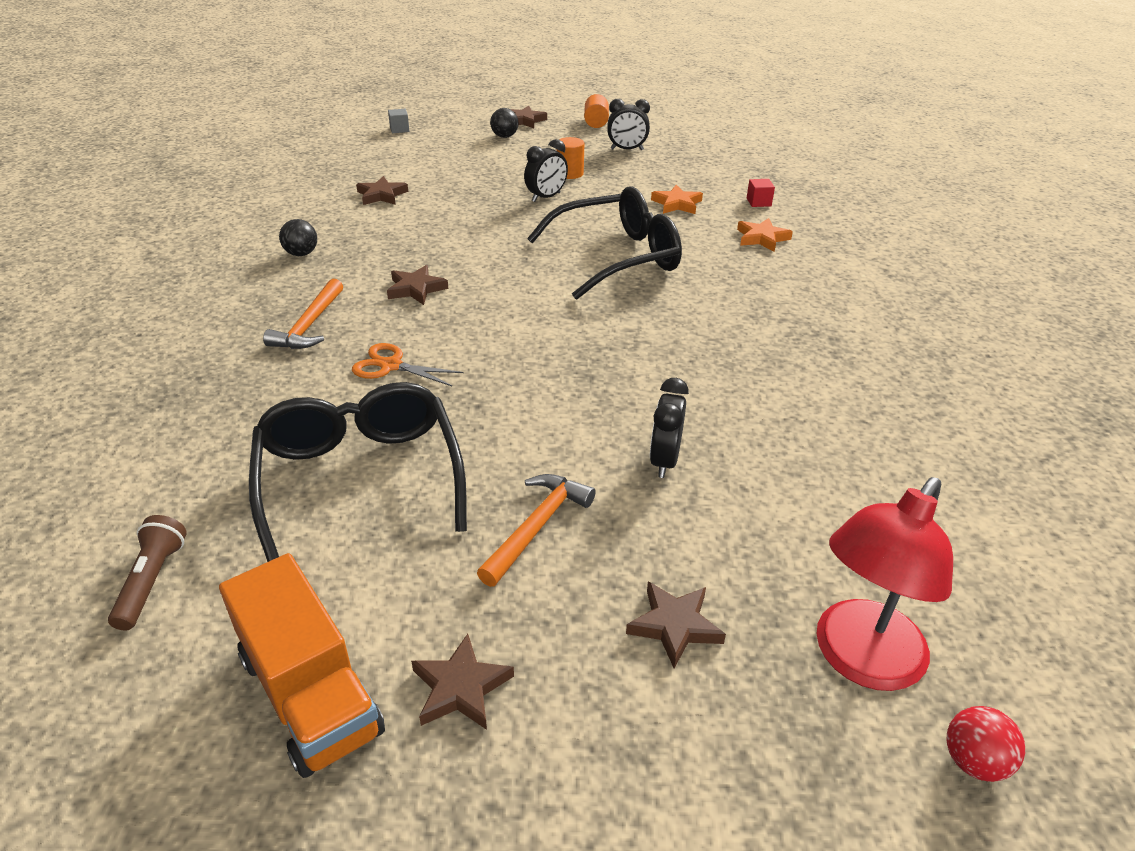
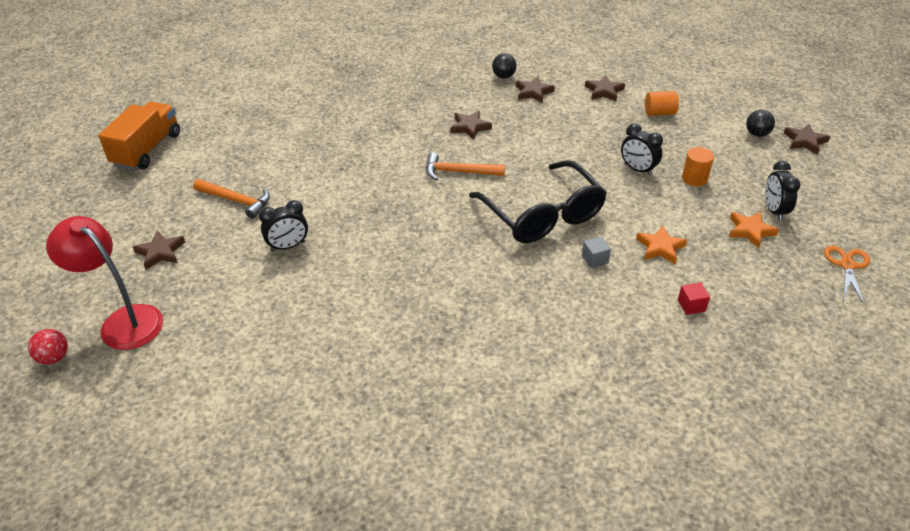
camera: 85 degrees right, 5 degrees up
(152, 581) = (216, 98): brown flashlight -> none
(309, 325) = (418, 96): orange hammer -> orange hammer (459, 172)
(310, 694) = (147, 150): orange truck -> orange truck turned 150 degrees clockwise
(360, 480) = (277, 139): black glasses -> none
(391, 365) = (379, 132): orange scissors -> orange scissors (847, 265)
(399, 129) = (735, 78): grey cube -> grey cube (595, 259)
(460, 687) = (140, 188): brown star -> brown star (533, 92)
(596, 123) = (832, 186): orange cylinder -> orange cylinder (659, 113)
(664, 461) = (288, 246): black clock -> black clock turned 150 degrees clockwise
(762, 238) = (609, 304): orange star -> orange star (750, 231)

